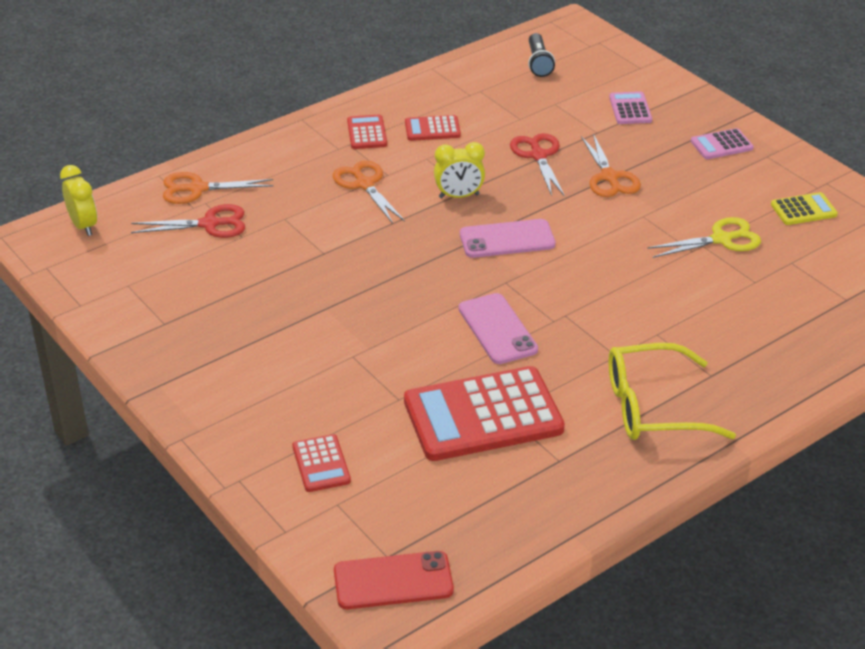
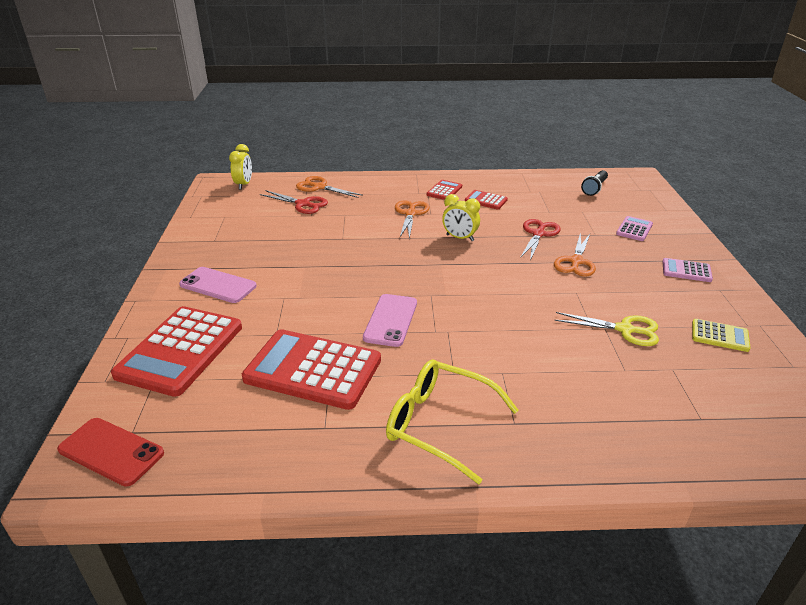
camera: 35 degrees right, 5 degrees down
(321, 464) = (180, 351): red calculator -> red calculator, size x2.15
(507, 239) = (462, 271): pink phone -> pink phone (218, 285)

